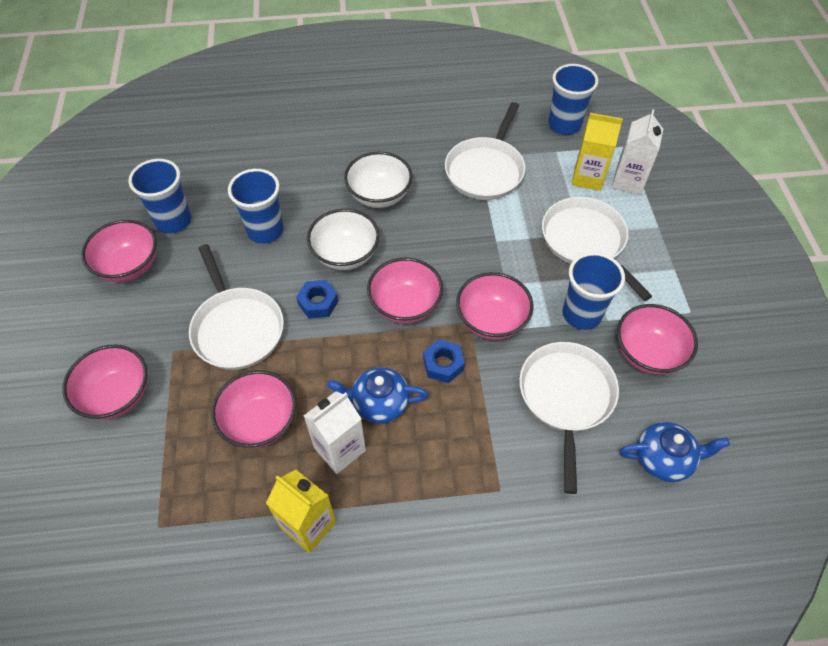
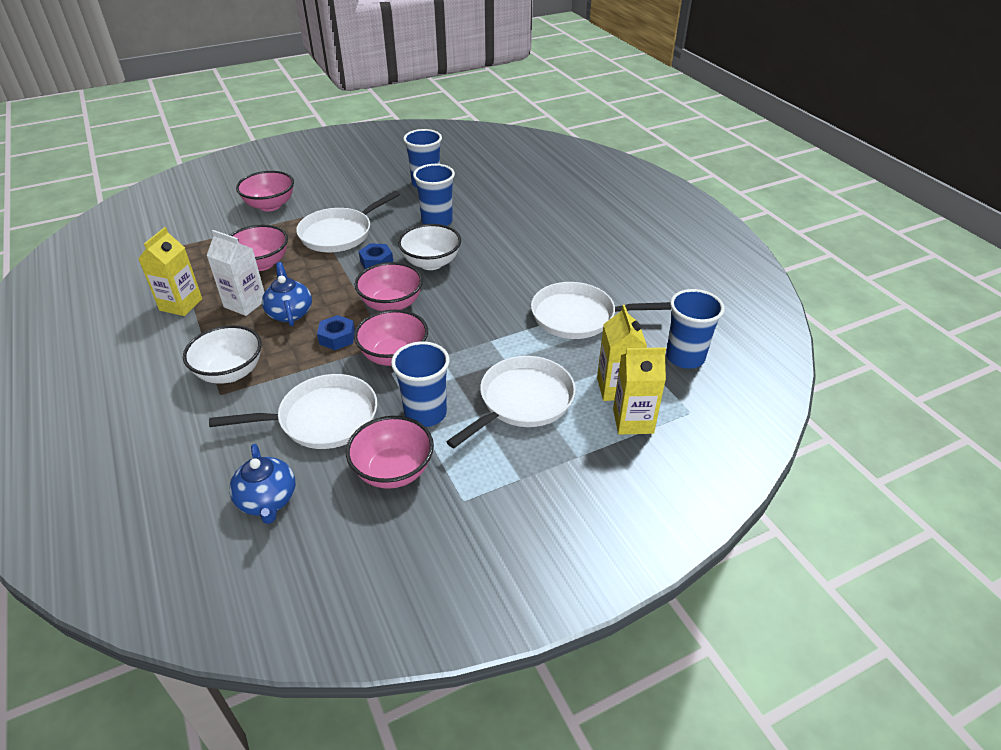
camera: 70 degrees right, 15 degrees down
(129, 266) = (376, 180): pink bowl -> none
(379, 196) = (506, 264): white bowl -> white bowl (230, 372)
(628, 181) = (633, 421): white carton -> yellow carton

